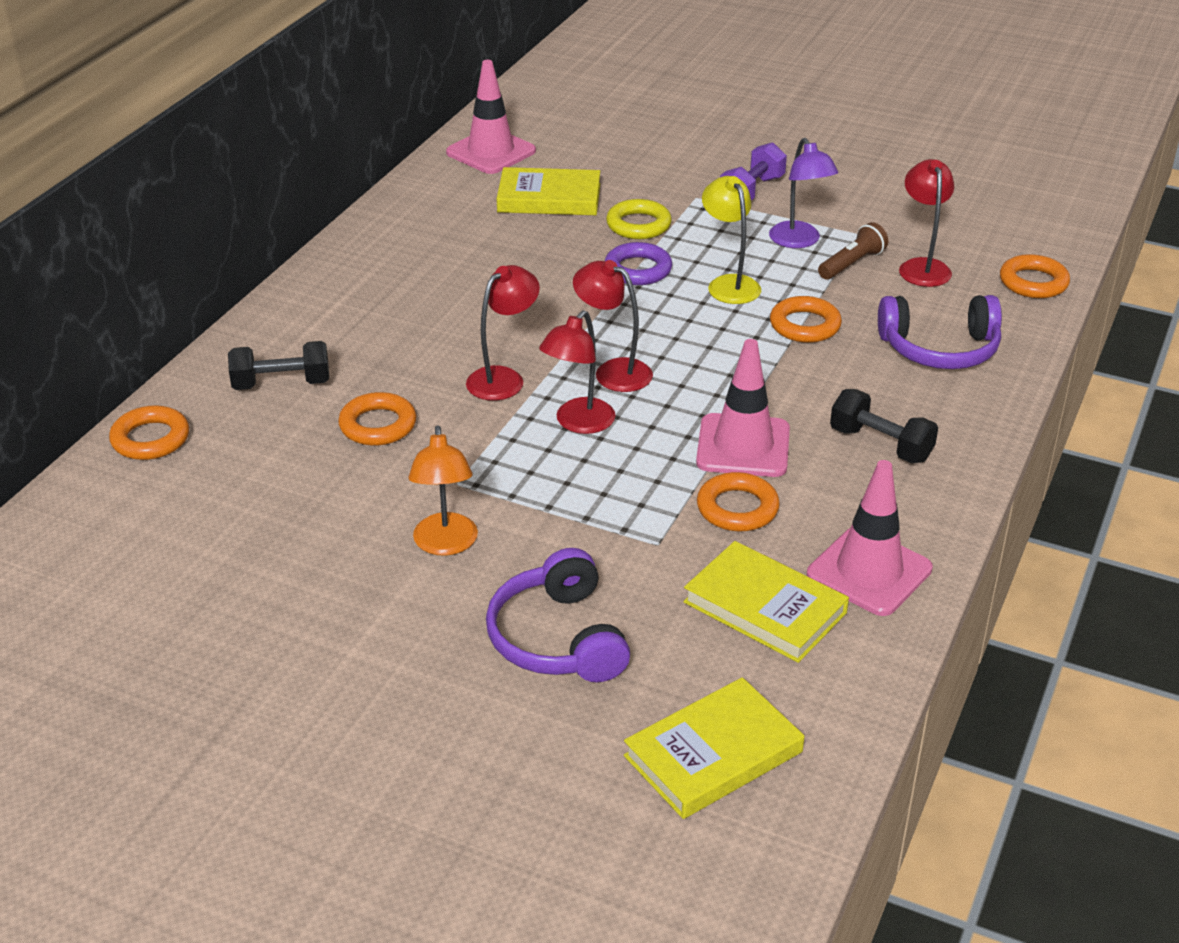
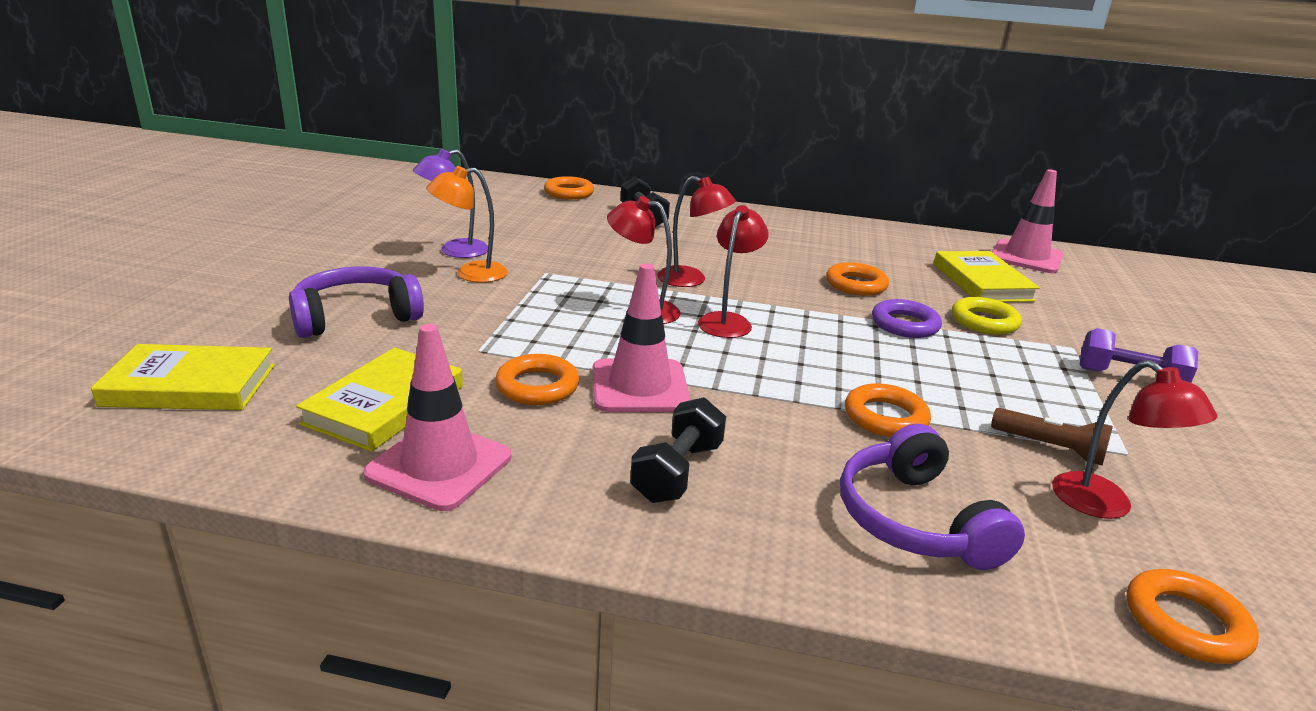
camera: 75 degrees right, 10 degrees down
(378, 425) = (608, 245): orange ring -> orange ring (856, 285)
(713, 754) = (190, 385): yellow book -> yellow book turned 45 degrees counterclockwise
(729, 284) = (926, 371): yellow lamp -> none
(799, 241) = (1059, 410): purple lamp -> purple lamp (455, 251)
(922, 267) = (1105, 505): red lamp -> red lamp turned 75 degrees clockwise

